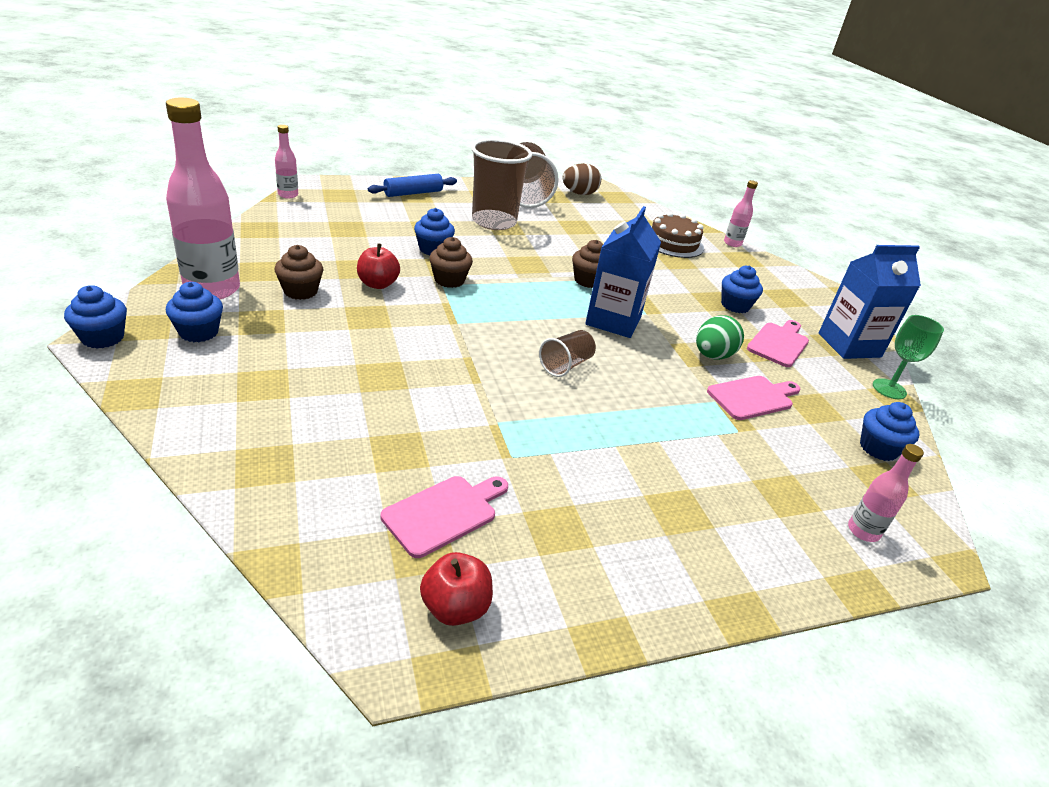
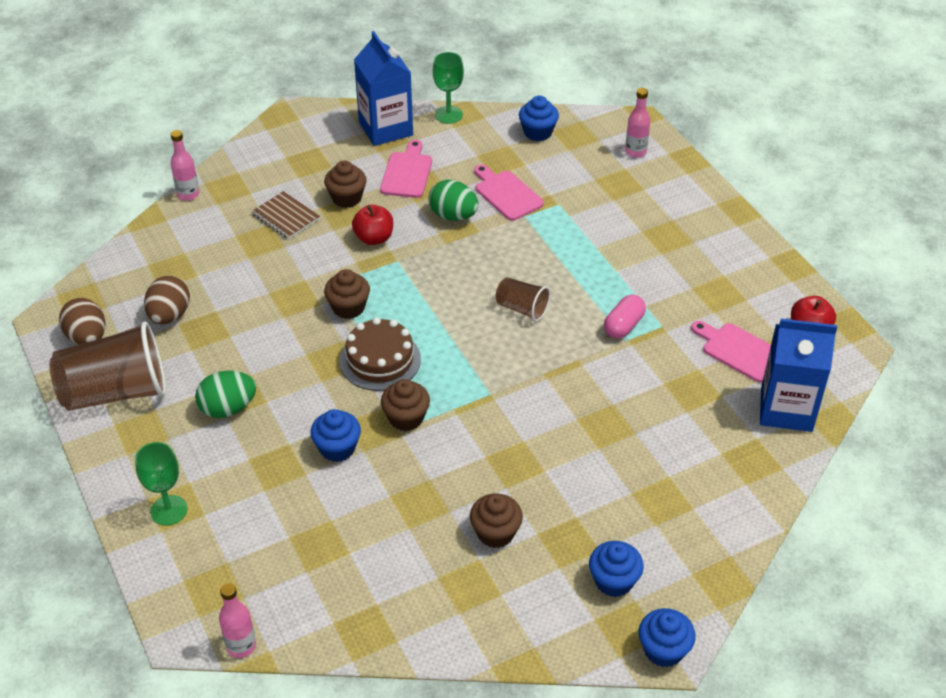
camera: 95 degrees left, 10 degrees up
(212, 289) = (531, 609): pink bottle -> none
(378, 284) = (446, 474): red apple -> red apple (374, 238)
(413, 193) = (169, 510): blue rolling pin -> green goblet
(494, 222) = (228, 408): brown cup -> green egg
(521, 426) = (623, 326): none -> pink capsule
(594, 218) = (169, 315): none -> brown egg
(613, 320) = (425, 283): blue carton -> blue carton (786, 409)
(673, 243) = (213, 243): brown cake -> brown cake (380, 360)
(706, 275) = (286, 217): none -> brown notebook
(735, 305) = (346, 198): blue cupcake -> brown cupcake
(779, 343) = (407, 173): pink cutting board -> pink cutting board turned 75 degrees clockwise

